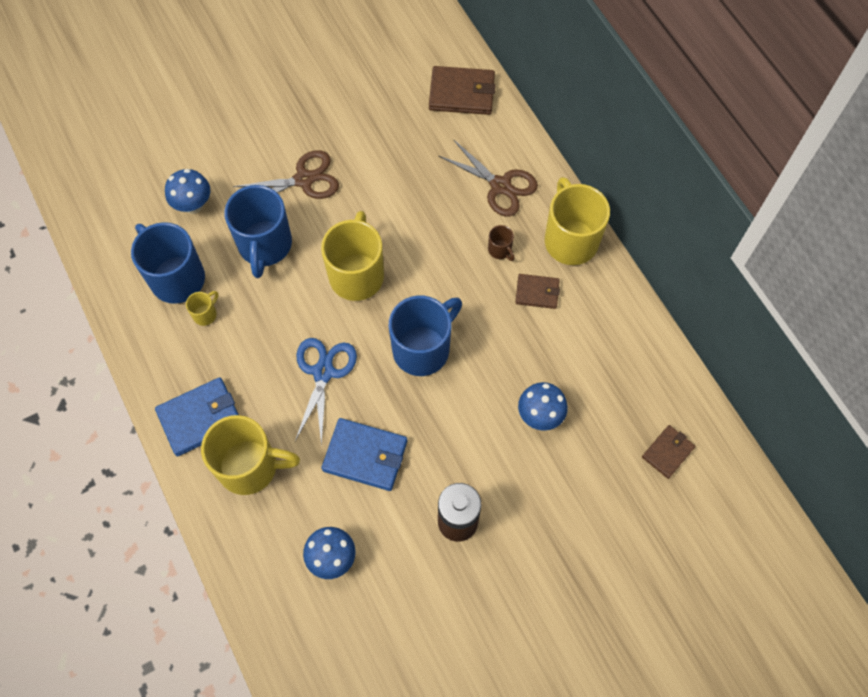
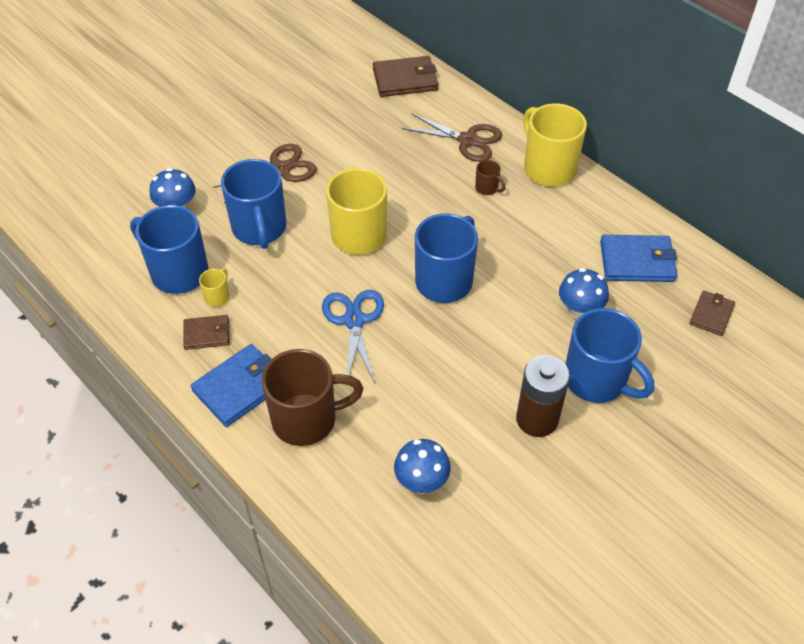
camera: 15 degrees left, 15 degrees down
(250, 467) = (307, 419): yellow mug -> brown mug
(365, 456) = (422, 383): blue wallet -> blue wallet (637, 261)
(528, 495) = (597, 380): none -> blue mug
(537, 292) = (535, 214): brown wallet -> brown wallet (207, 334)

